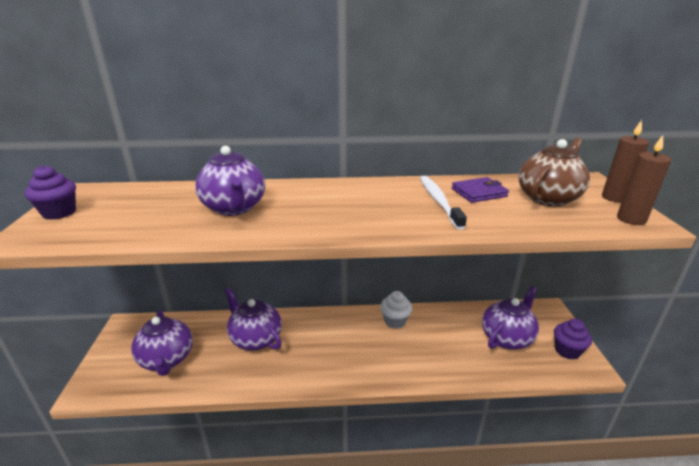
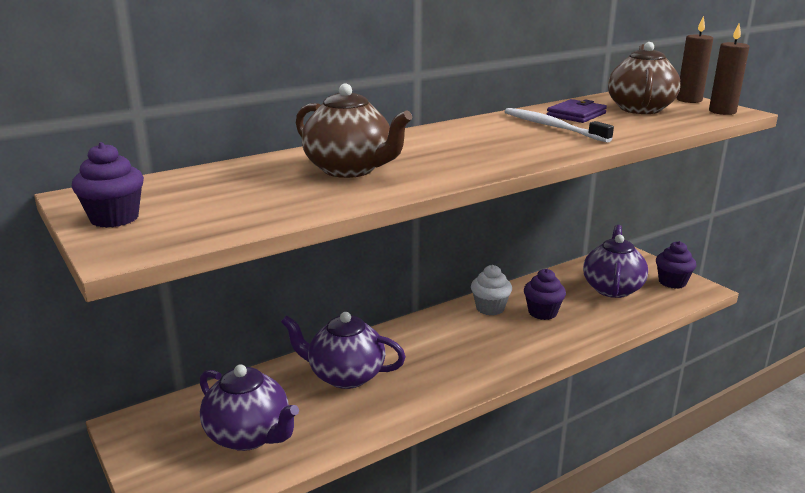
camera: 30 degrees left, 5 degrees down
(234, 208) = (350, 170): purple teapot -> brown teapot
(429, 339) = (542, 312): none -> purple cupcake

